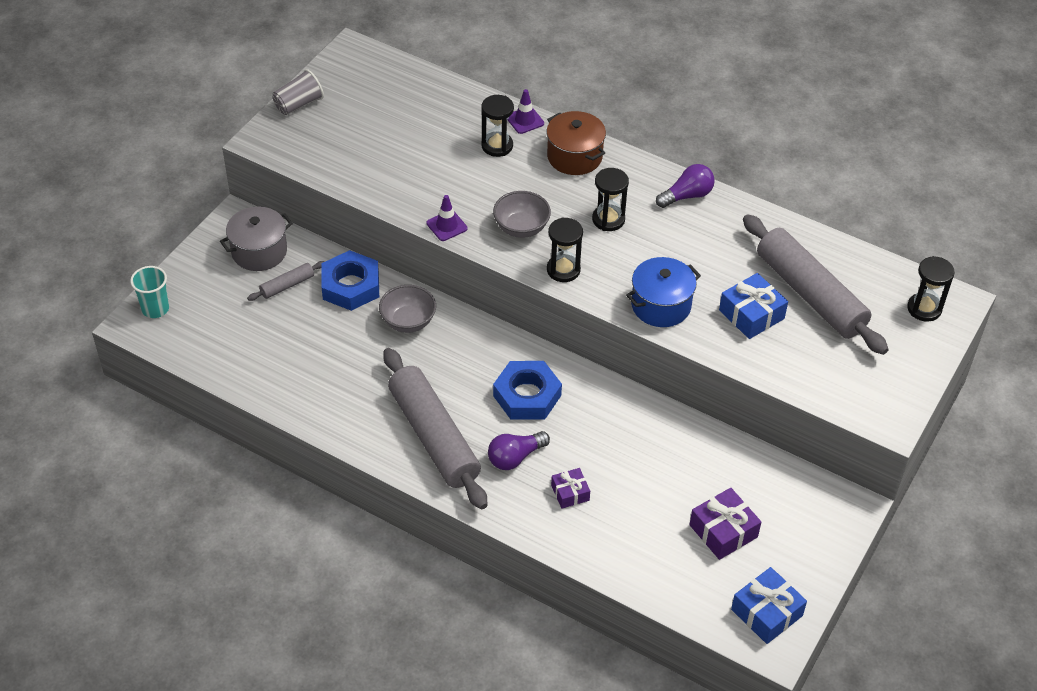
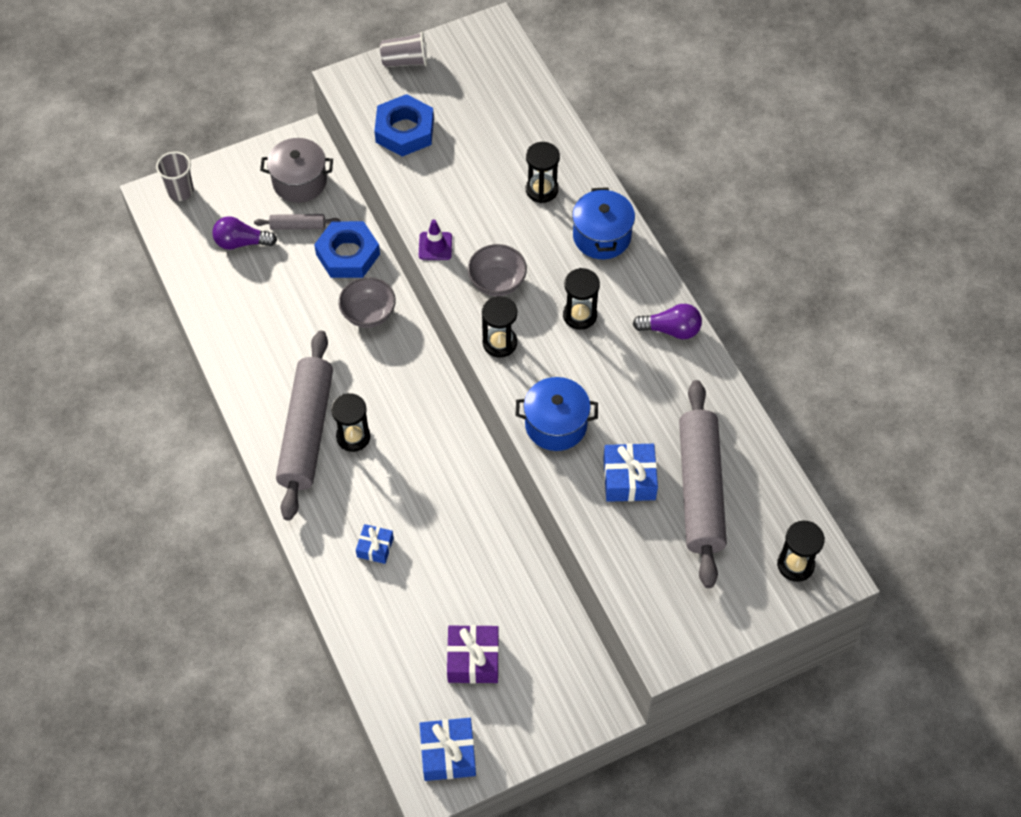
camera: 35 degrees right, 10 degrees up
(155, 309) = (180, 191): turquoise cup -> grey cup
(477, 420) = (353, 437): none -> black hourglass
(515, 457) = (356, 489): purple light bulb -> purple light bulb (241, 242)
(525, 120) = (587, 176): purple traffic cone -> none
(527, 395) = (411, 438): blue nut -> blue nut (405, 131)
(570, 493) = (375, 547): purple gift -> blue gift
(574, 156) = (601, 236): brown pot -> blue pot

